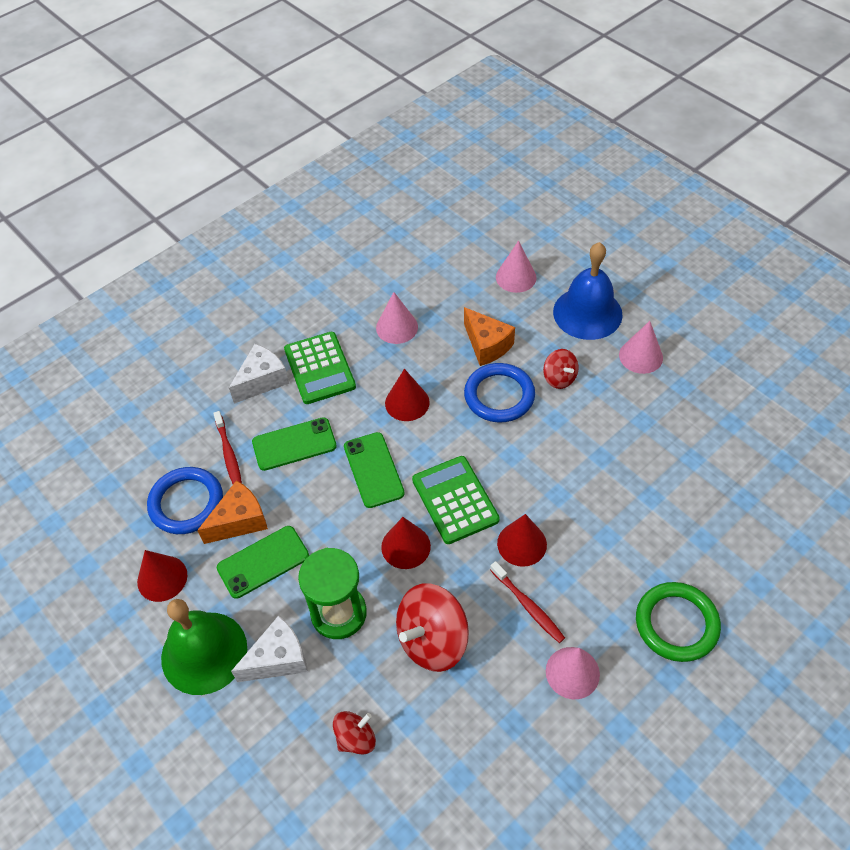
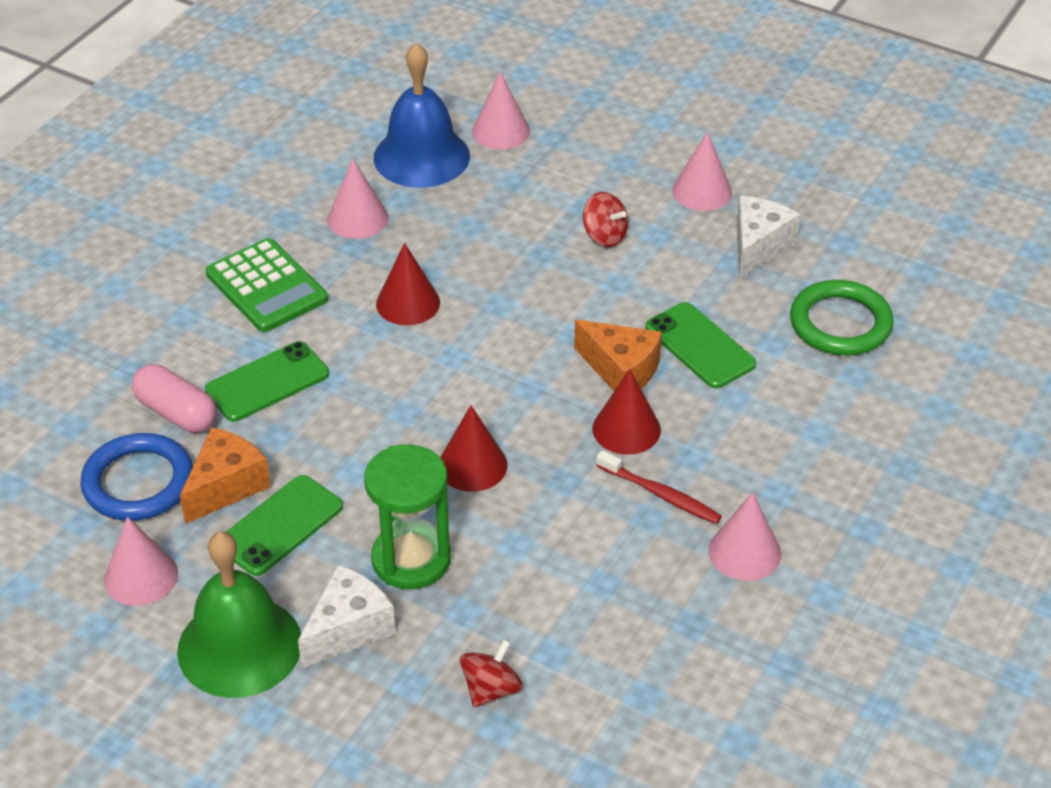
camera: 20 degrees left, 10 degrees down
(162, 578) = (141, 576): red cone -> pink cone
(229, 454) = (176, 413): red toothbrush -> pink capsule
(262, 381) = (188, 317): white cheese -> white cheese (758, 246)
(373, 470) = (393, 389): green phone -> green phone (700, 346)
(432, 640) = (550, 559): red spinning top -> none
(455, 500) = (518, 399): green calculator -> none
(487, 345) = (492, 217): orange cheese -> orange cheese (621, 370)
(499, 395) = (531, 271): blue ring -> none
(587, 313) = (613, 155): blue bell -> blue bell (421, 156)
(676, 624) = (854, 471): green ring -> green ring (840, 323)

